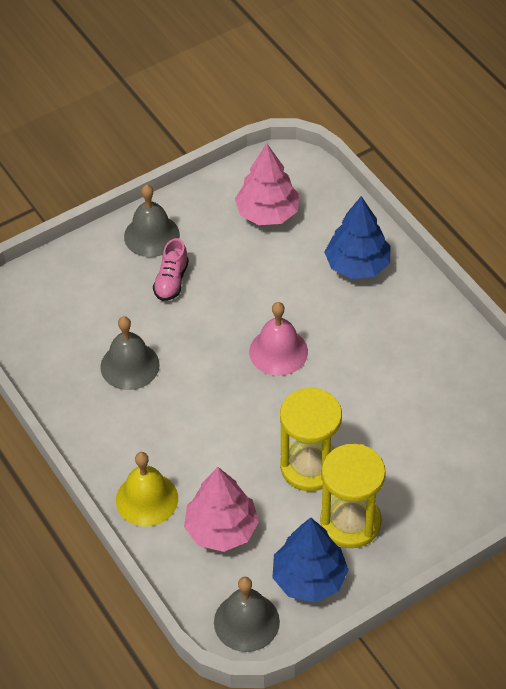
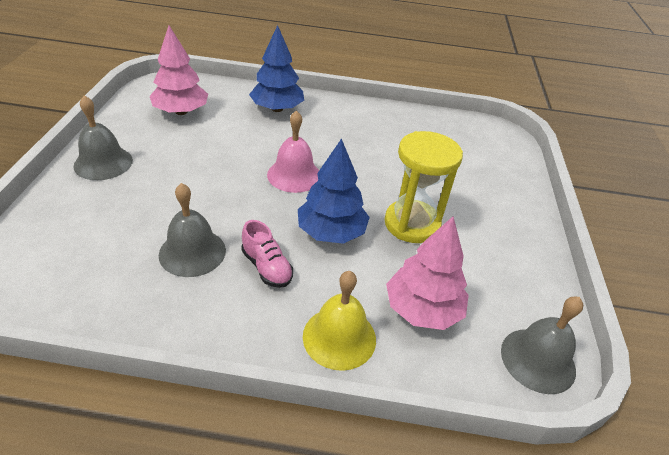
camera: 55 degrees left, 10 degrees down
(171, 281) = (157, 180): pink shoe -> pink shoe (267, 267)
(309, 578) = (519, 290): blue tree -> blue tree (331, 232)
(350, 522) = (483, 236): yellow hourglass -> none

